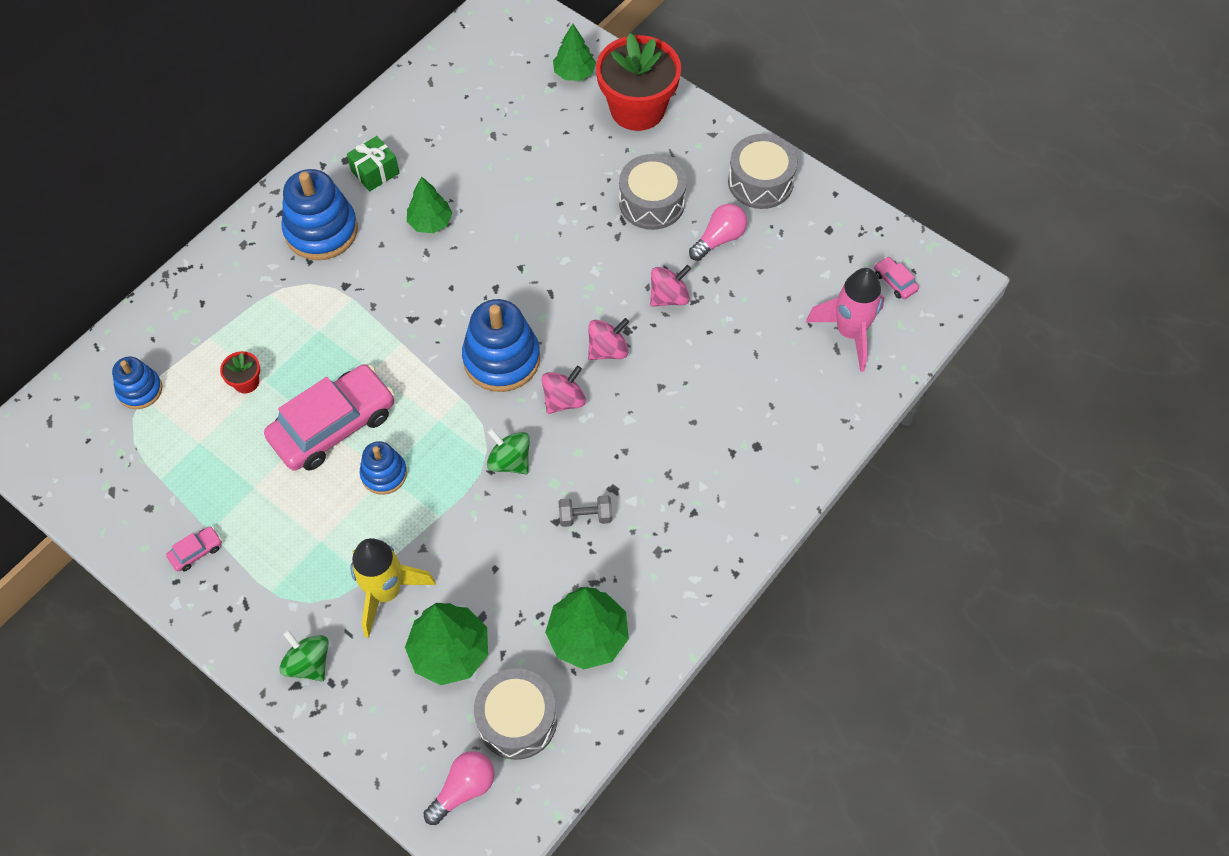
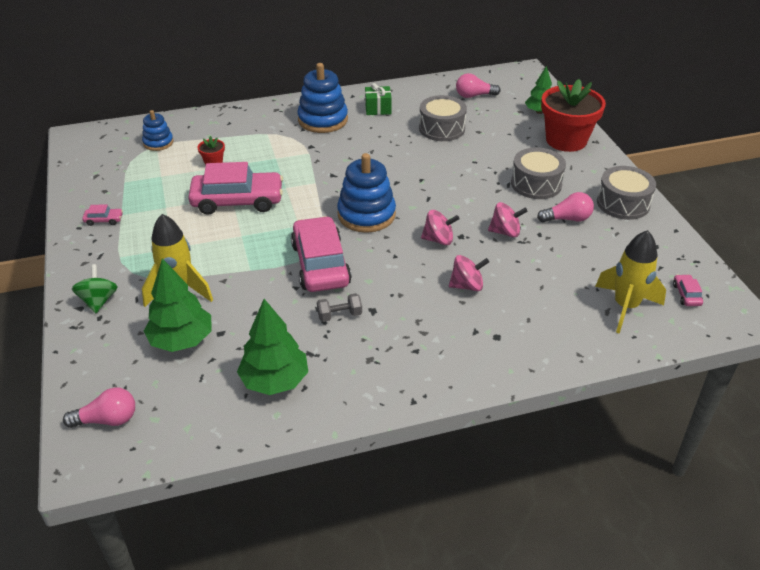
camera: 35 degrees right, 20 degrees down
(384, 474) = (241, 235): blue stacking toy -> none
(430, 222) = (387, 140): green tree -> none
(476, 83) = (474, 96): none -> pink light bulb
(510, 461) = (320, 264): green spinning top -> pink car
(517, 720) = (181, 401): grey drum -> grey drum (441, 128)
(564, 400) = (385, 251): pink spinning top -> pink spinning top (467, 285)
(585, 516) = (339, 315): grey dumbbell -> grey dumbbell turned 45 degrees counterclockwise
(850, 333) = (625, 307): pink rocket -> yellow rocket

